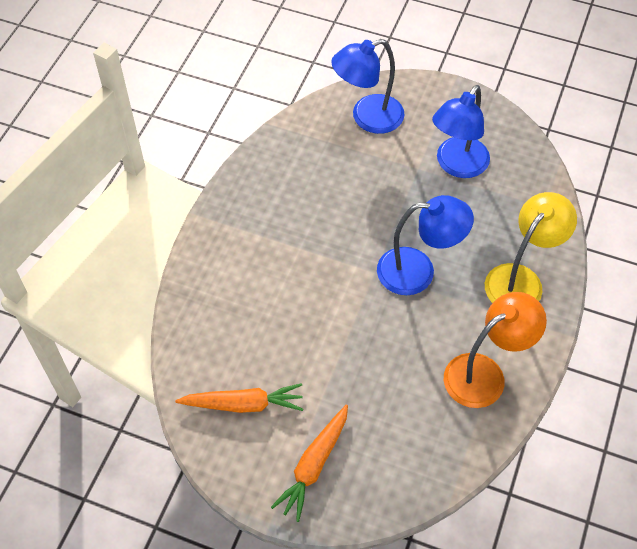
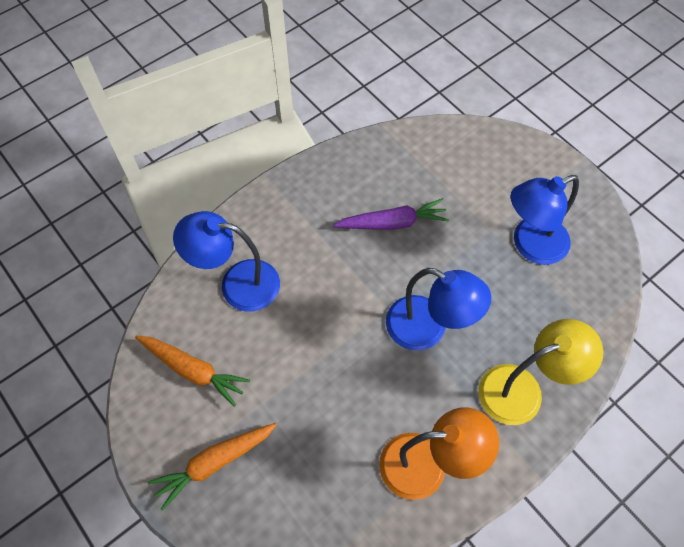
camera: 30 degrees right, 5 degrees up
(333, 201) = (392, 223): none -> purple carrot
(367, 118) = (473, 160): blue lamp -> blue lamp (237, 284)

